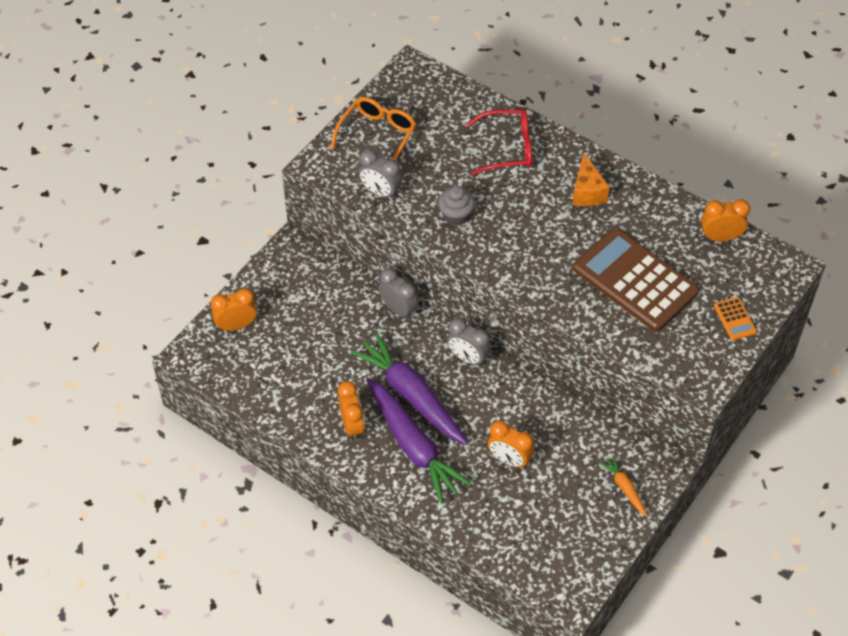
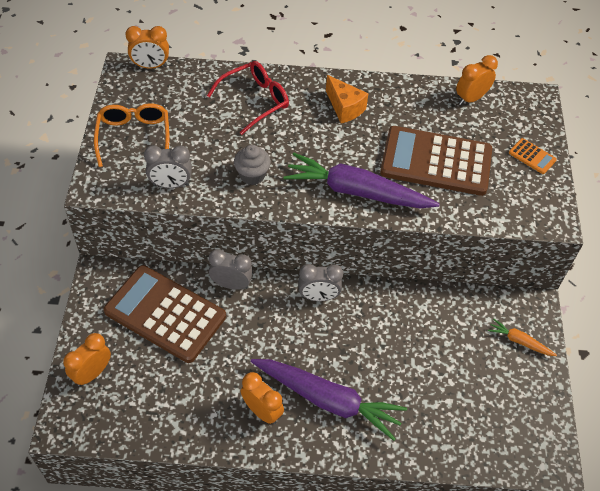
camera: 35 degrees left, 0 degrees up
(325, 307) = (165, 314): none -> brown calculator
(411, 395) = (295, 355): purple carrot -> purple carrot (357, 191)
(509, 459) = (415, 367): orange clock -> orange clock (150, 66)

